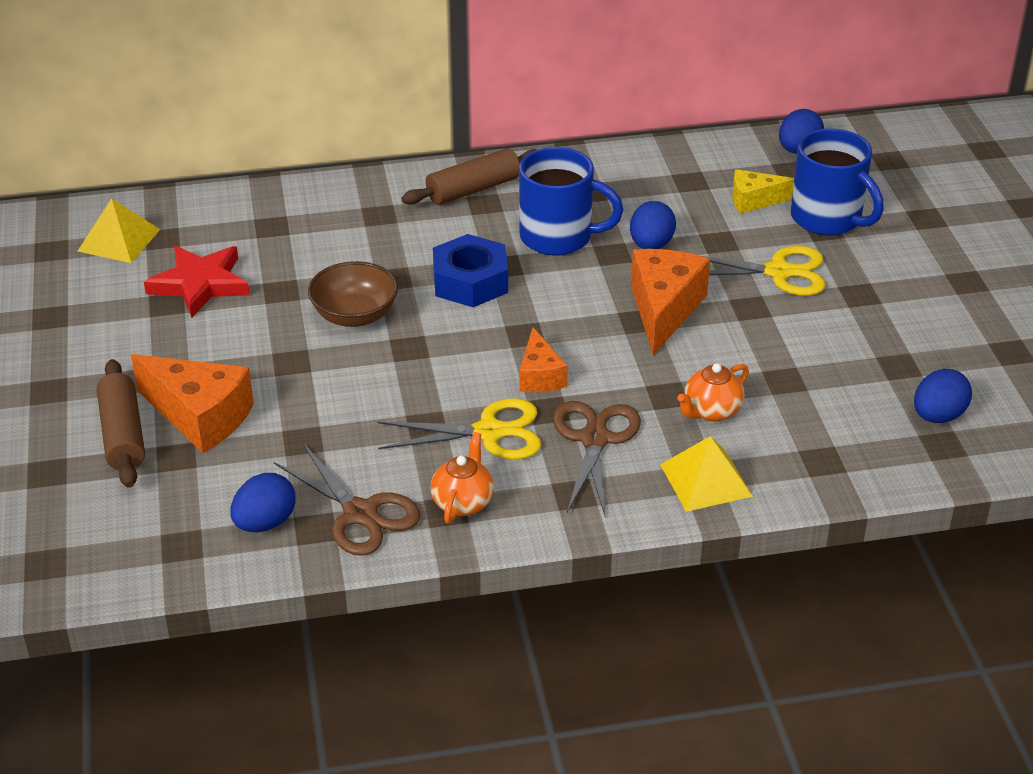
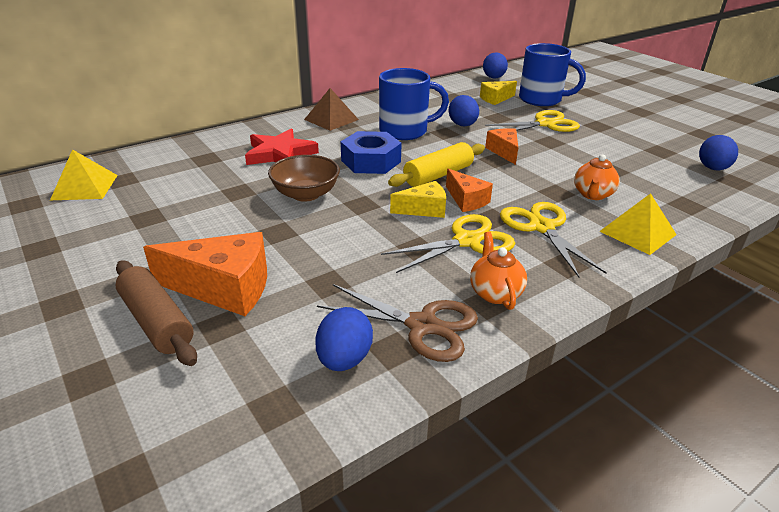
camera: 25 degrees left, 5 degrees down
(200, 284) = (169, 200): red star -> red star (280, 154)
(473, 189) = (331, 119): brown rolling pin -> brown pyramid
(476, 375) = (424, 209): none -> yellow cheese
(538, 327) = (438, 175): none -> yellow rolling pin
(594, 439) = (541, 227): brown scissors -> yellow scissors
(664, 309) = (504, 152): orange cheese -> orange cheese, size x0.59

